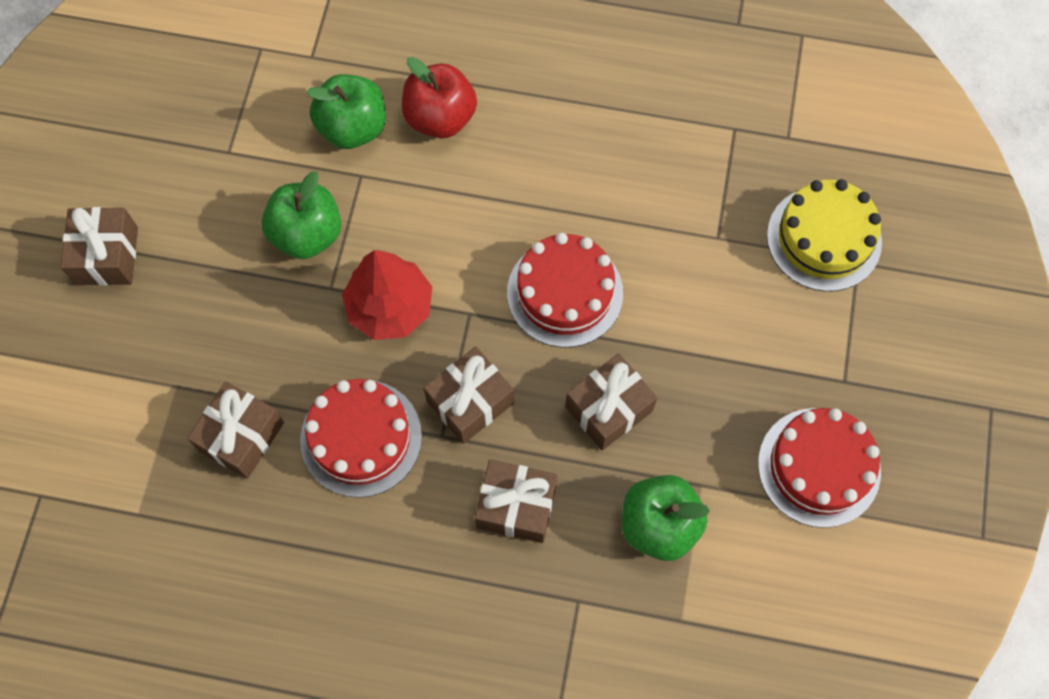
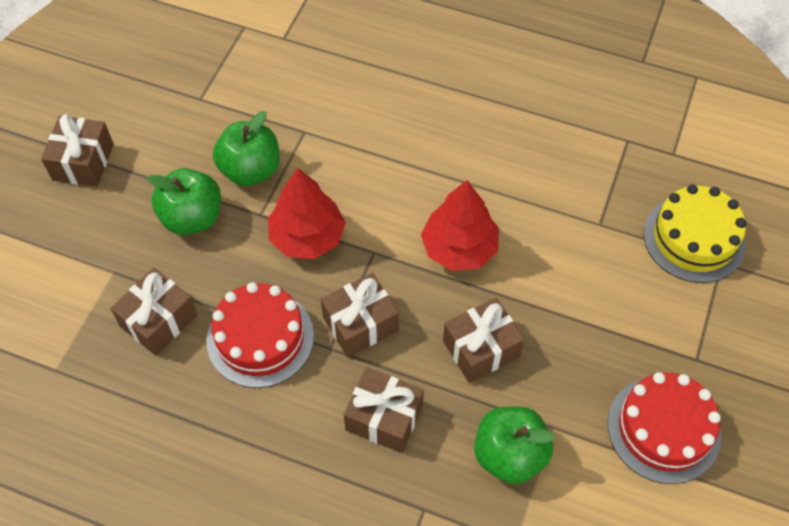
camera: 10 degrees right, 10 degrees down
(353, 128) = (306, 95): green apple -> green apple (192, 217)
(440, 118) = (379, 97): red apple -> none
(565, 293) = (459, 248): red cake -> red tree

